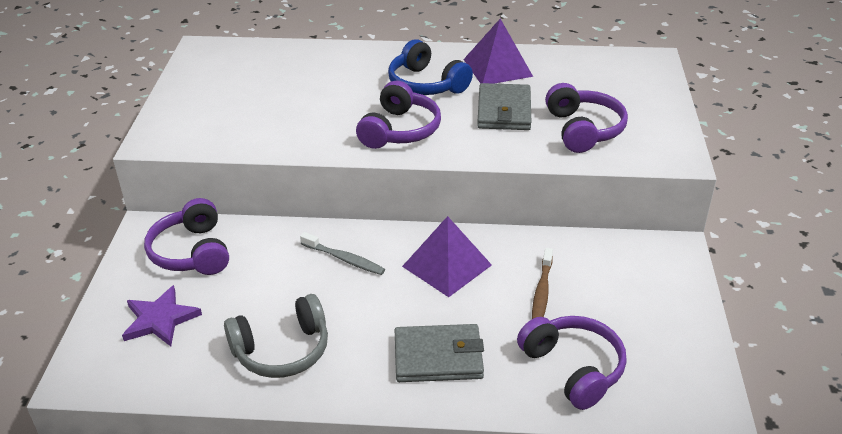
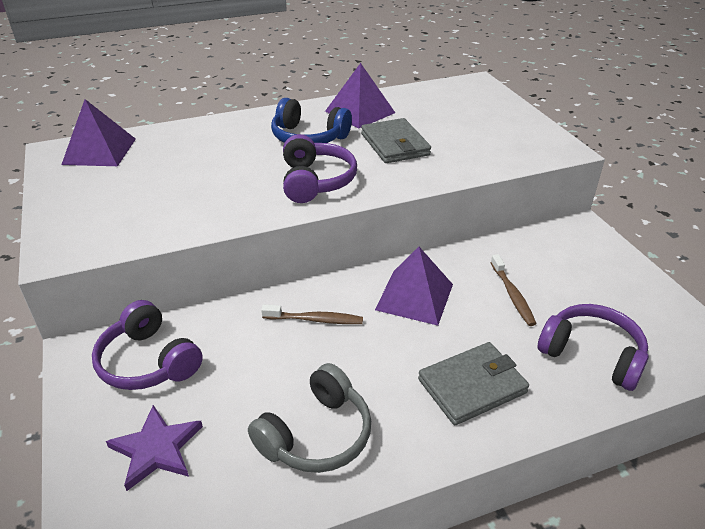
camera: 25 degrees left, 0 degrees up
(236, 56) = (99, 151): none -> purple pyramid
(344, 259) = (315, 320): grey toothbrush -> brown toothbrush
(583, 130) = (472, 145): purple headphones -> none

